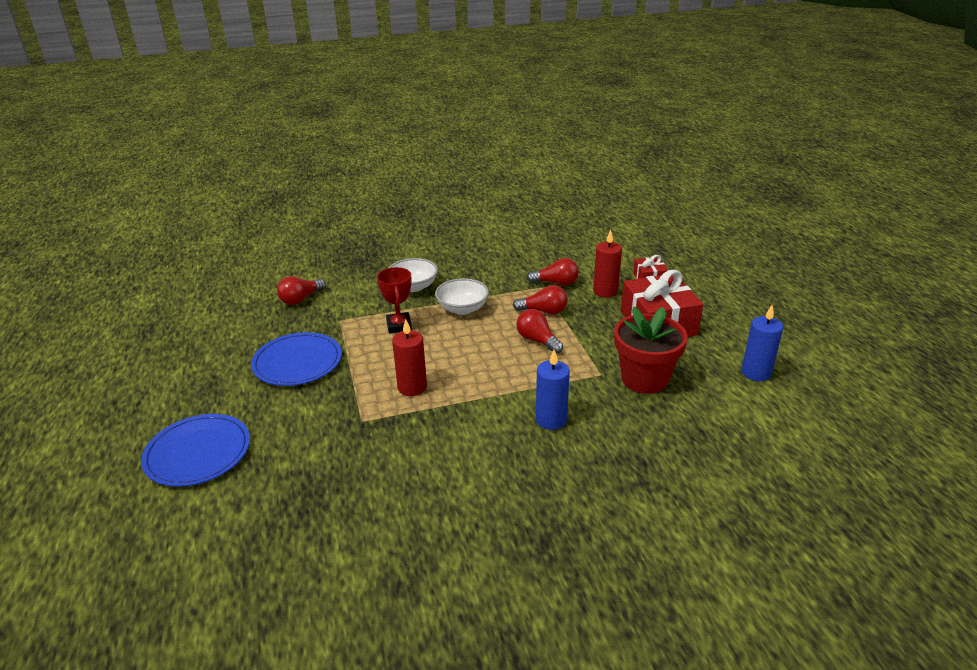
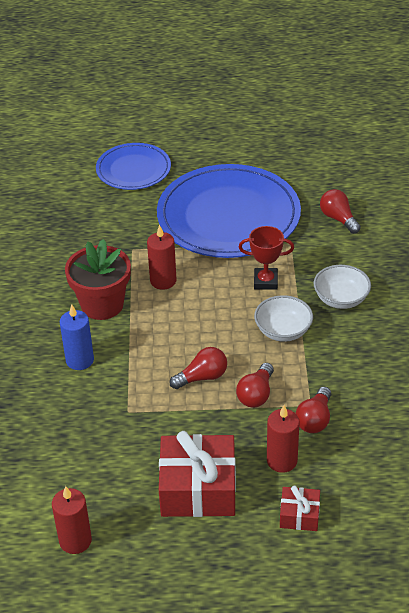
camera: 105 degrees right, 10 degrees up
(297, 362) = (228, 216): blue plate -> blue plate, size x1.81
(644, 379) = (106, 443): red flower pot -> red flower pot (102, 304)
(756, 373) = (75, 540): blue candle -> red candle

